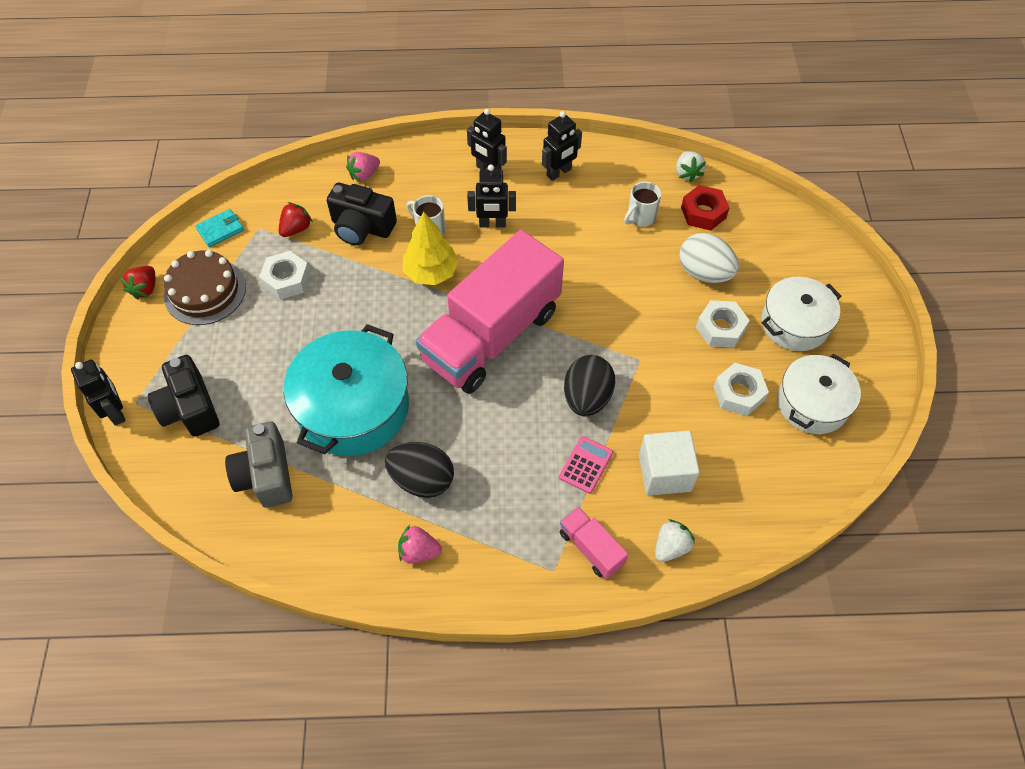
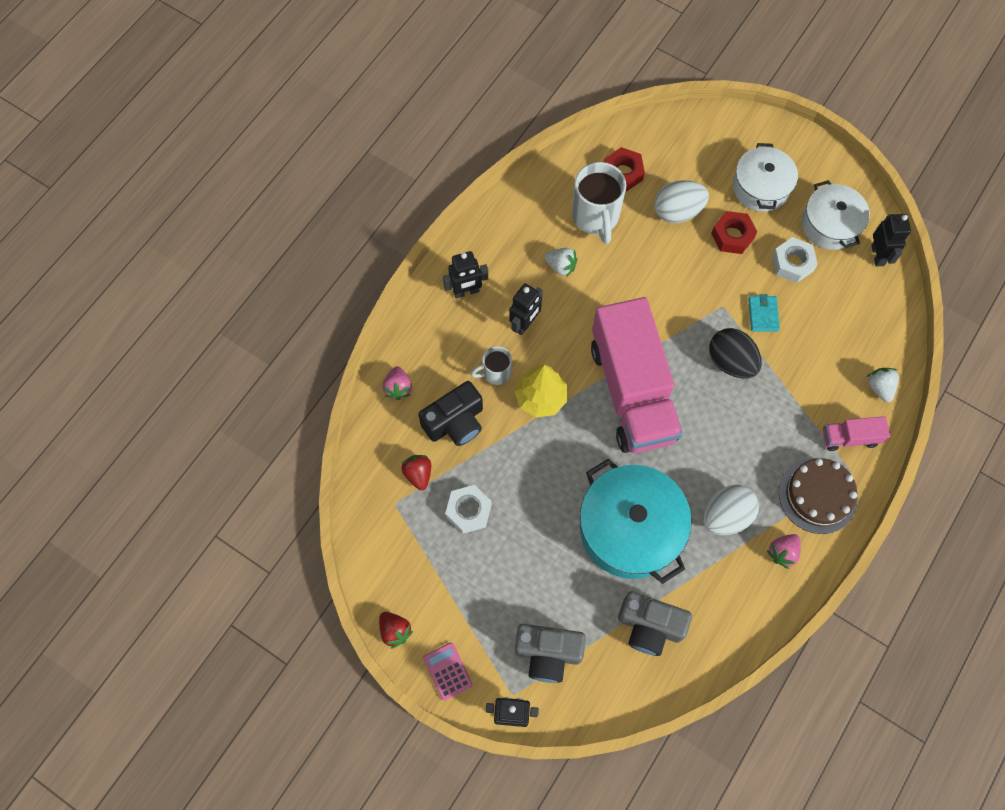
camera: 55 degrees left, 10 degrees up
(190, 408) = (548, 653): black camera -> grey camera
(205, 291) = (433, 582): brown cake -> brown cake (817, 495)
(220, 230) = (373, 536): turquoise wallet -> turquoise wallet (763, 314)
(422, 479) = (725, 516): black egg -> white egg
(559, 172) = (508, 243): black robot -> black robot (878, 255)
(586, 465) = (784, 399): pink calculator -> pink calculator (447, 671)
(640, 217) = (595, 217): white mug -> white mug, size x1.80
(664, 473) = (823, 353): white cube -> none
(687, 173) = (578, 156): white strawberry -> white strawberry (561, 266)
(720, 328) = (732, 236): white nut -> red nut

